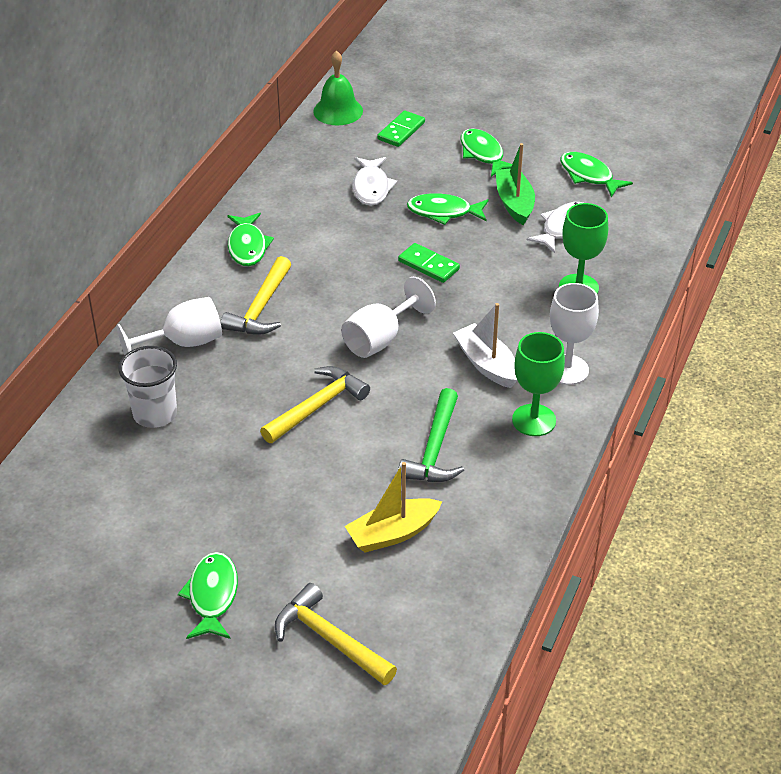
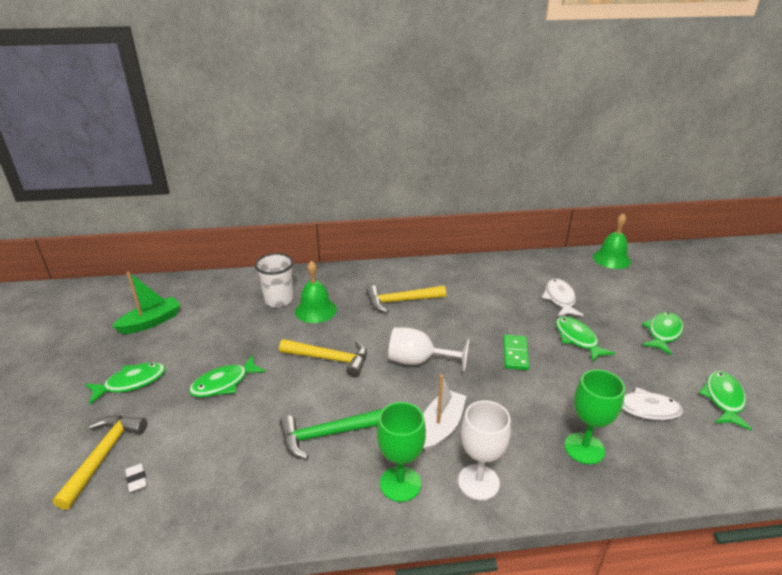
camera: 60 degrees right, 10 degrees down
(183, 343) = (345, 286): white goblet -> none
(210, 387) = (315, 310): none -> green bell
(247, 246) = (449, 276): green fish -> green fish (224, 383)
(371, 187) = (560, 299): white fish -> white fish turned 120 degrees clockwise
(388, 615) = (136, 479): none -> white eraser
(392, 533) = (224, 447): yellow boat -> none
(401, 131) = (630, 289): green domino -> none
(514, 203) = (633, 370): green boat -> green boat (151, 322)

